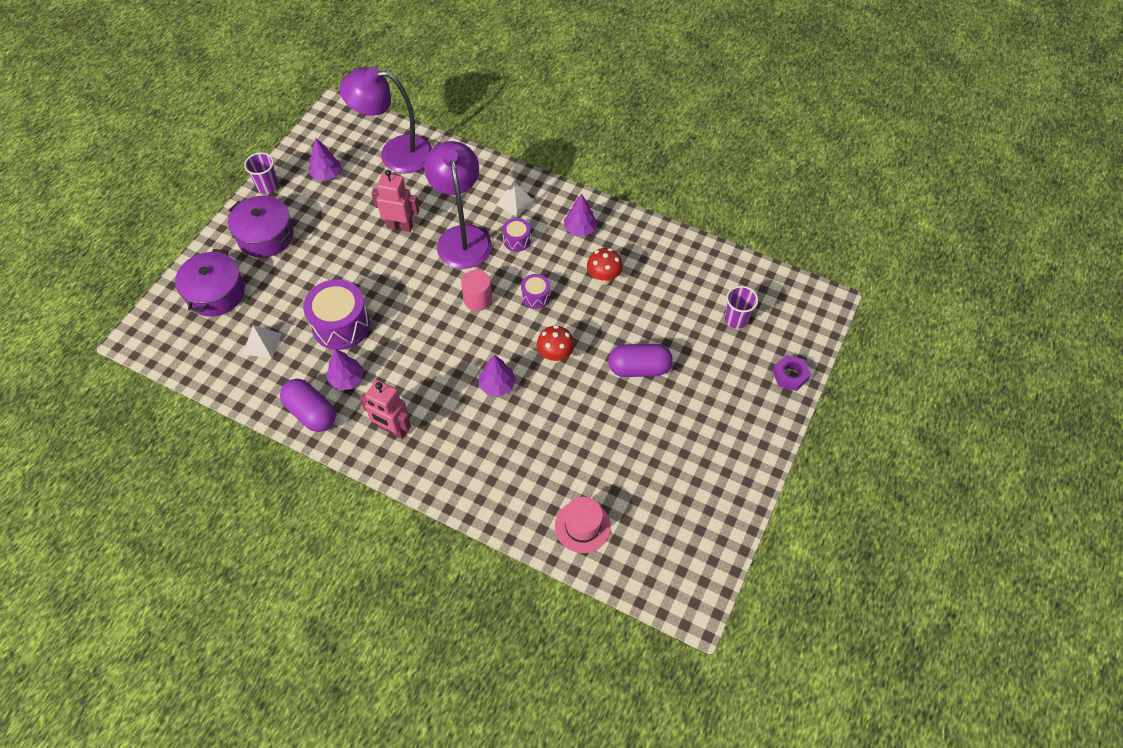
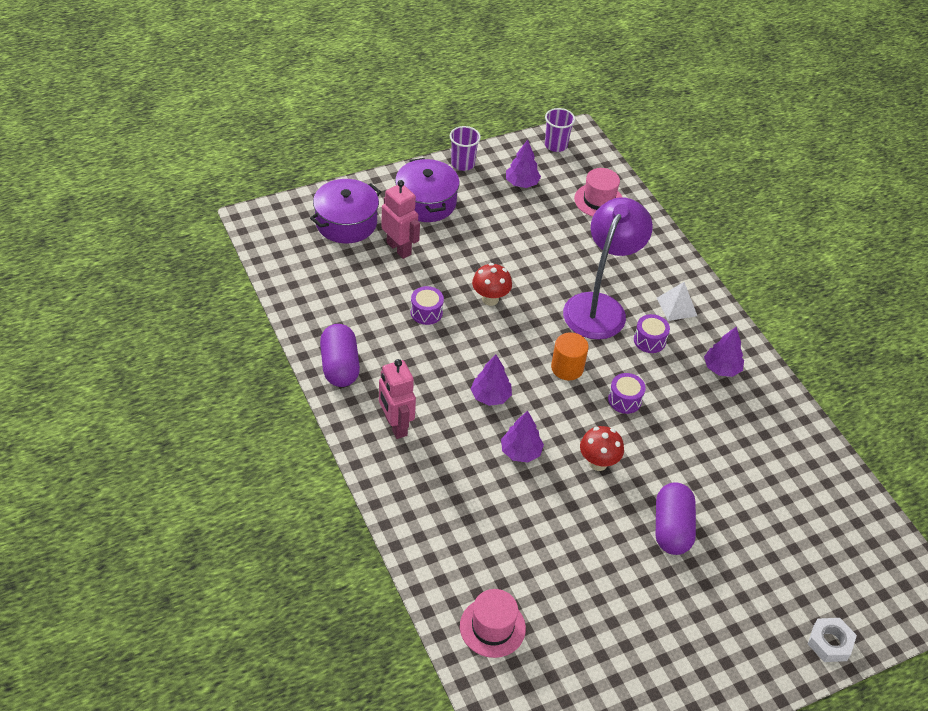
camera: 35 degrees right, 10 degrees down
(262, 343) = (348, 285): white pyramid -> none
(341, 325) = (426, 312): purple drum -> purple drum, size x0.51
(346, 379) = (392, 359): purple tree -> purple tree (490, 396)
(395, 153) = (599, 200): purple lamp -> pink hat
(400, 226) = (550, 263): pink robot -> pink robot (399, 248)
(478, 299) = (567, 368): pink cylinder -> orange cylinder
(603, 278) = (707, 426): red mushroom -> red mushroom (490, 299)
(639, 368) = (671, 528): purple capsule -> purple capsule turned 60 degrees clockwise
(736, 319) = (816, 551): purple cup -> purple cup (556, 145)
(790, 375) = (830, 643): purple nut -> white nut

